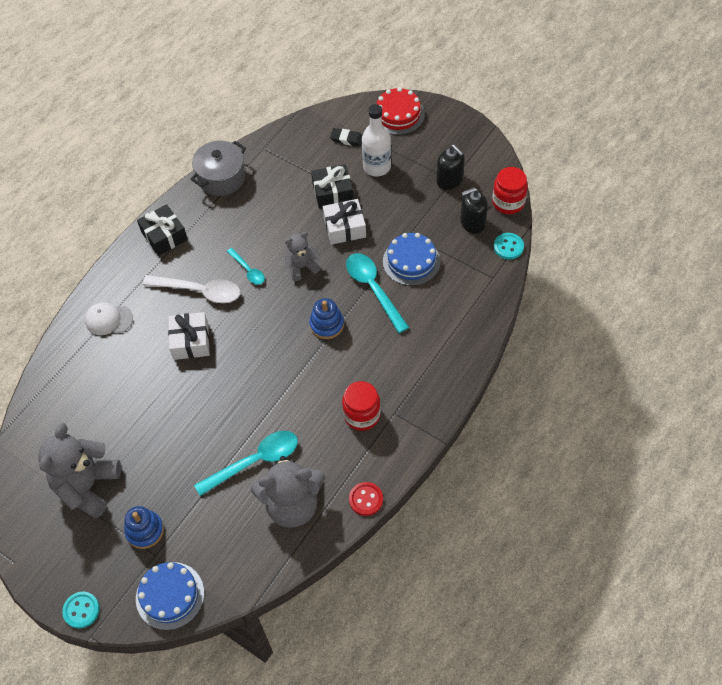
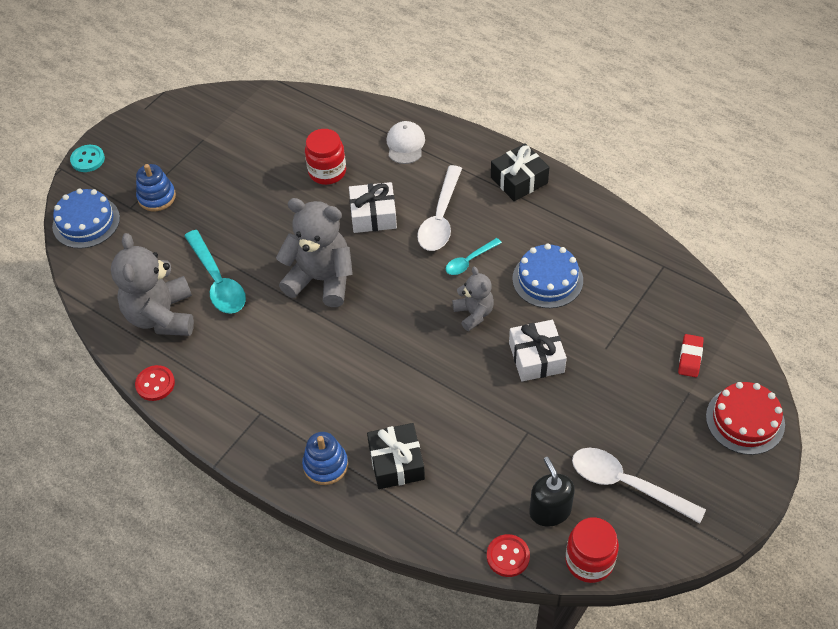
camera: 90 degrees right, 5 degrees down
(87, 486) = (212, 149): grey teddy bear -> grey teddy bear (321, 279)
(221, 178) = (610, 226): grey pot -> none
(327, 324) = (388, 341): blue stacking toy -> blue stacking toy (325, 465)
(333, 192) = (594, 343): black gift -> black gift (396, 462)
(347, 139) = (690, 357): black eraser -> red eraser
(362, 415) = (261, 379): red jar -> red jar (327, 172)
(373, 289) = (439, 390): turquoise spoon -> none
(377, 167) = (643, 393): white bottle -> none
(411, 261) = (482, 433): blue cake -> blue cake (547, 279)
(449, 180) = (626, 484): black soap dispenser -> white spoon
(508, 247) = (508, 556): turquoise button -> red button

